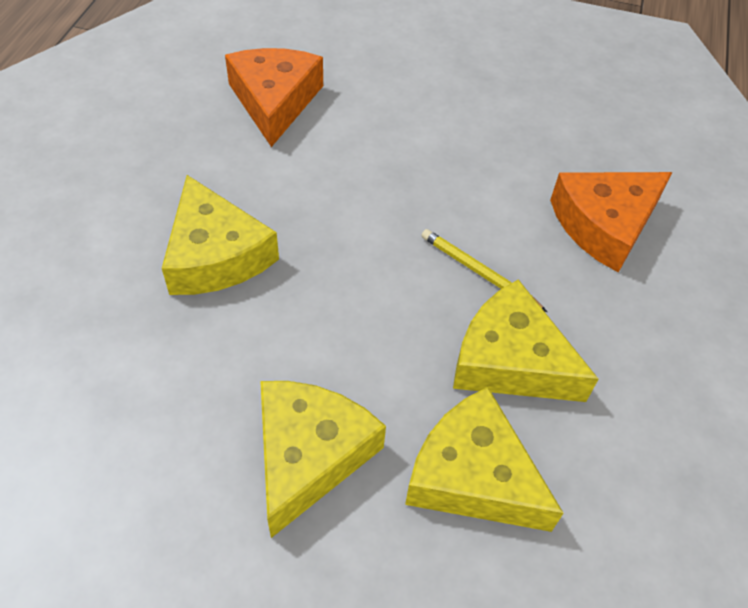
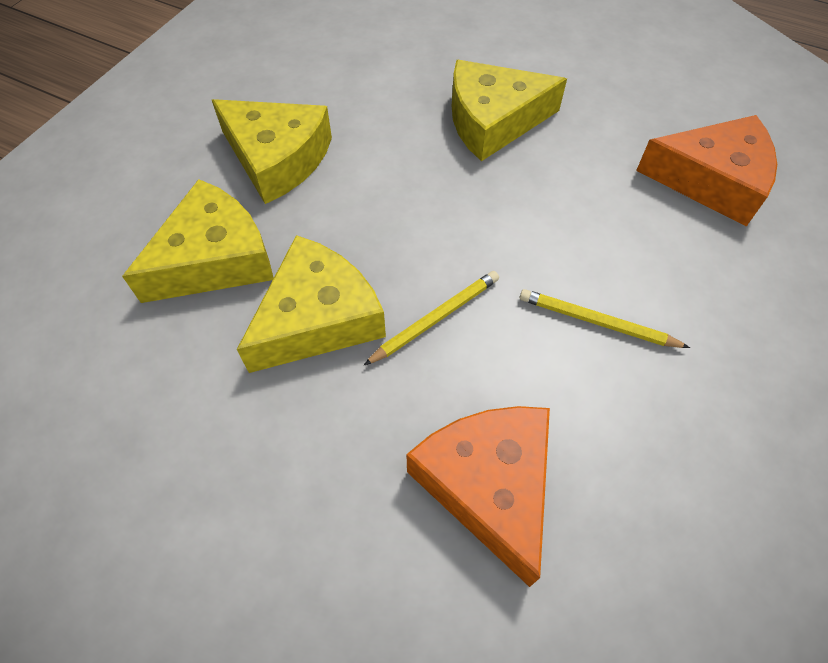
camera: 105 degrees right, 5 degrees up
(446, 170) = (597, 322): none -> yellow pencil

